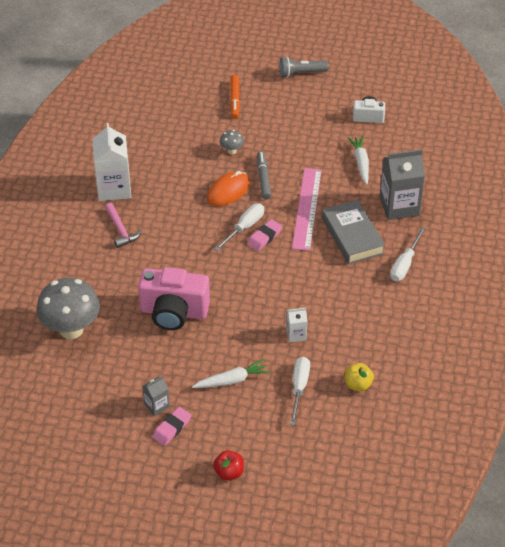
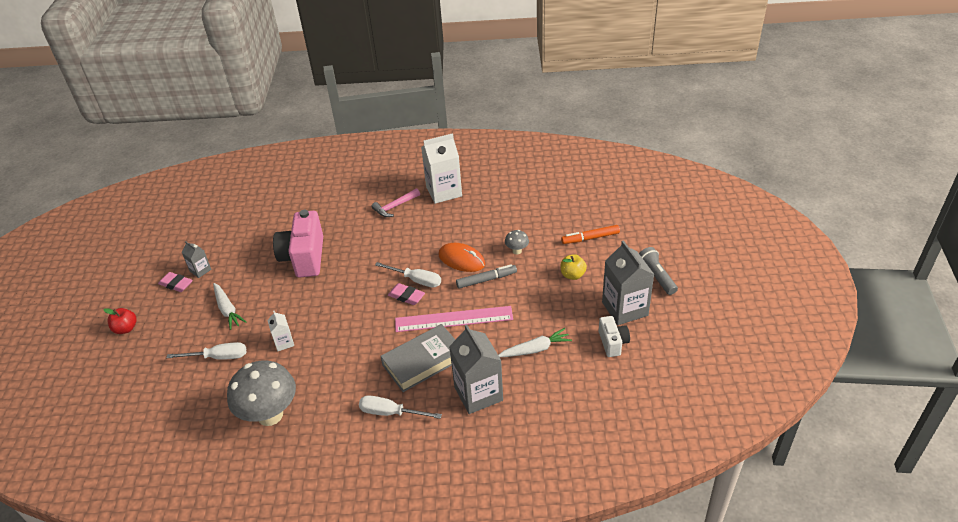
camera: 80 degrees right, 5 degrees down
(71, 329) = (280, 206): grey mushroom -> grey mushroom (270, 415)
(332, 100) = (625, 309): none -> grey carton
(358, 384) = (222, 401): yellow apple -> yellow apple (572, 275)

